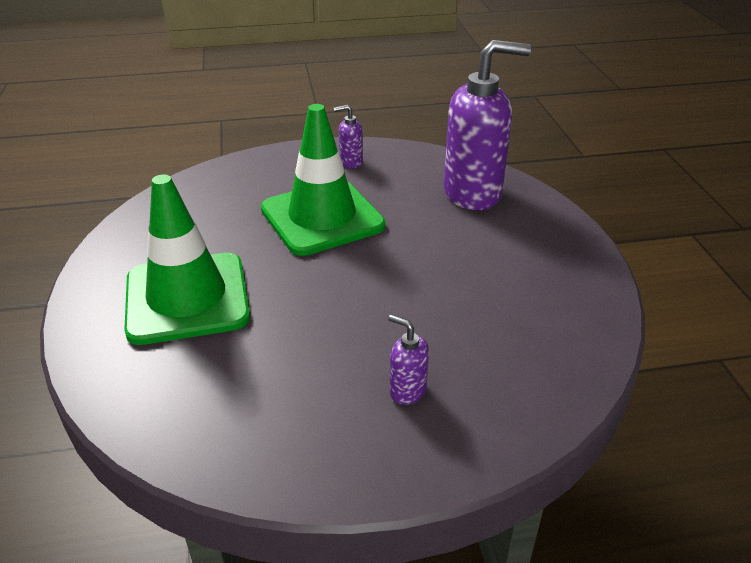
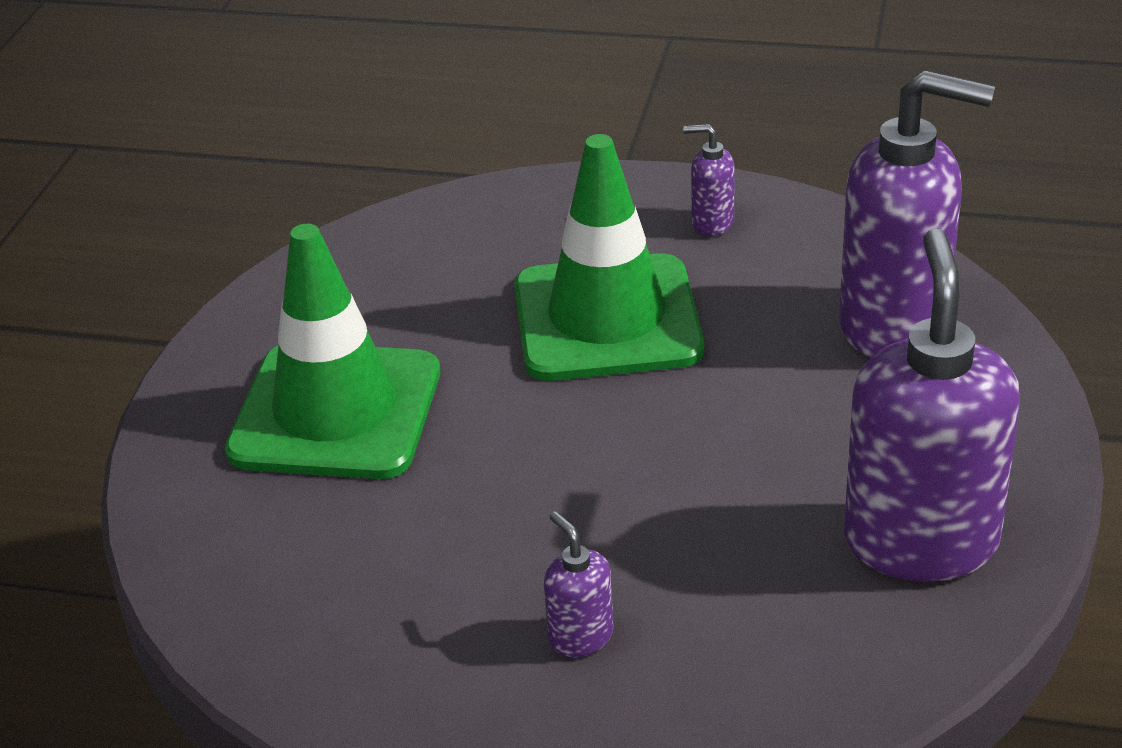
camera: 25 degrees right, 0 degrees up
(555, 293) = (920, 541): none -> purple soap dispenser

